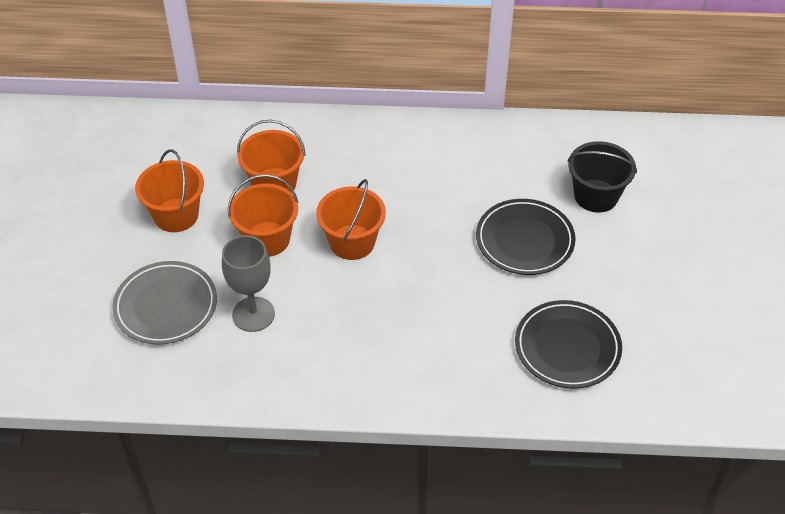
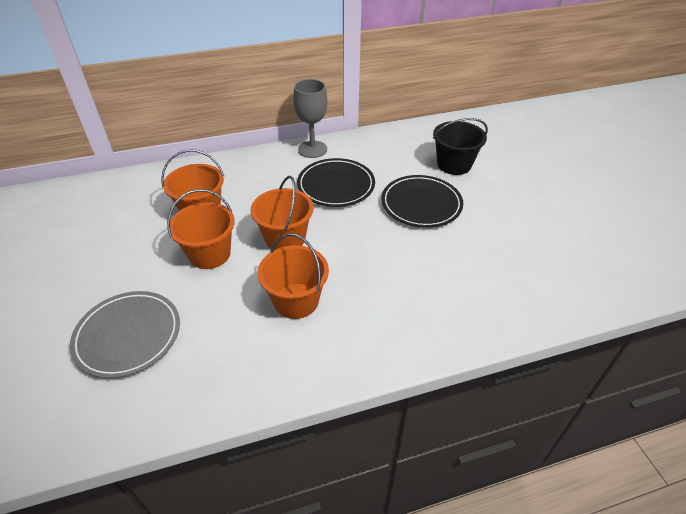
camera: 20 degrees left, 5 degrees down
(176, 215) = (118, 255): orange bucket -> orange bucket (296, 301)
(253, 314) = (218, 319): grey goblet -> grey goblet (312, 149)
(567, 347) = (501, 272): black plate -> black plate (336, 185)

